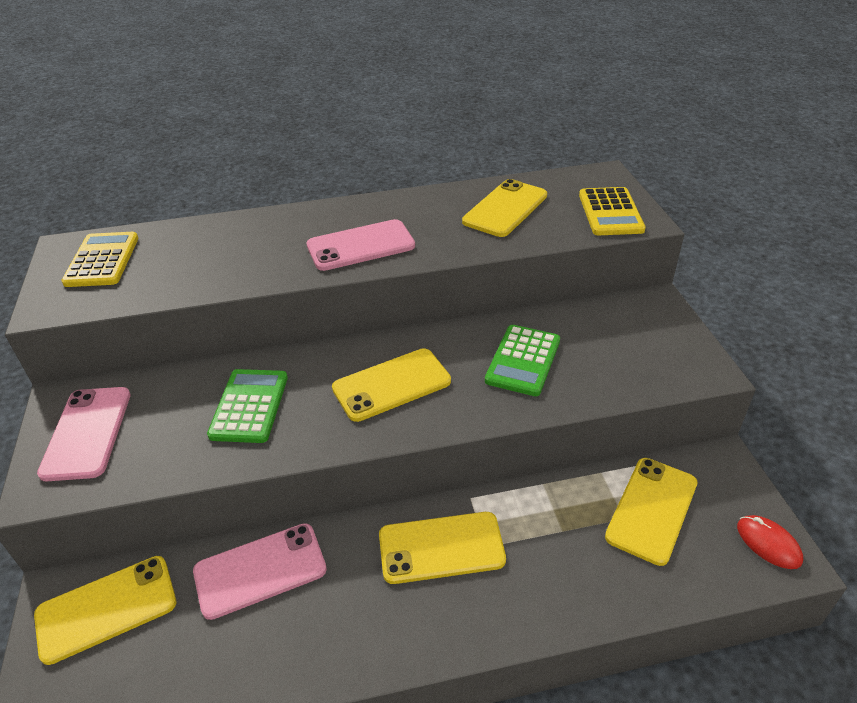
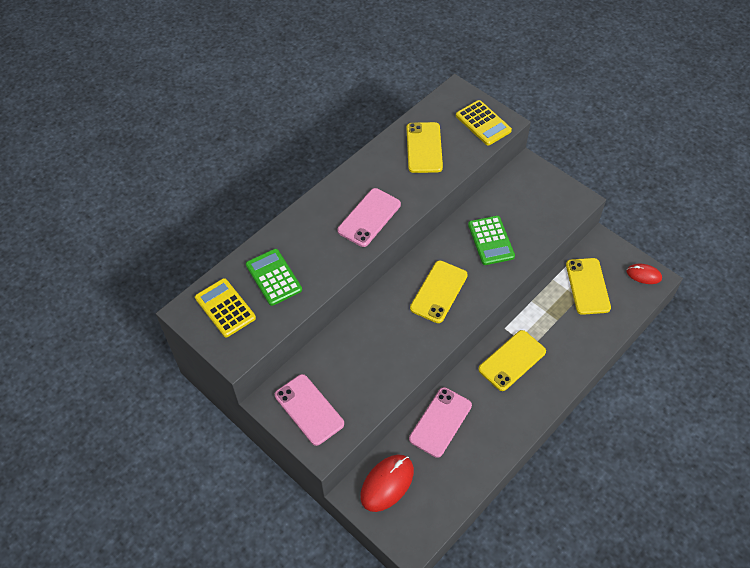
camera: 35 degrees left, 15 degrees up
(106, 608) = (387, 483): yellow phone -> red mouse
(249, 406) = (378, 345): green calculator -> green calculator (274, 277)

